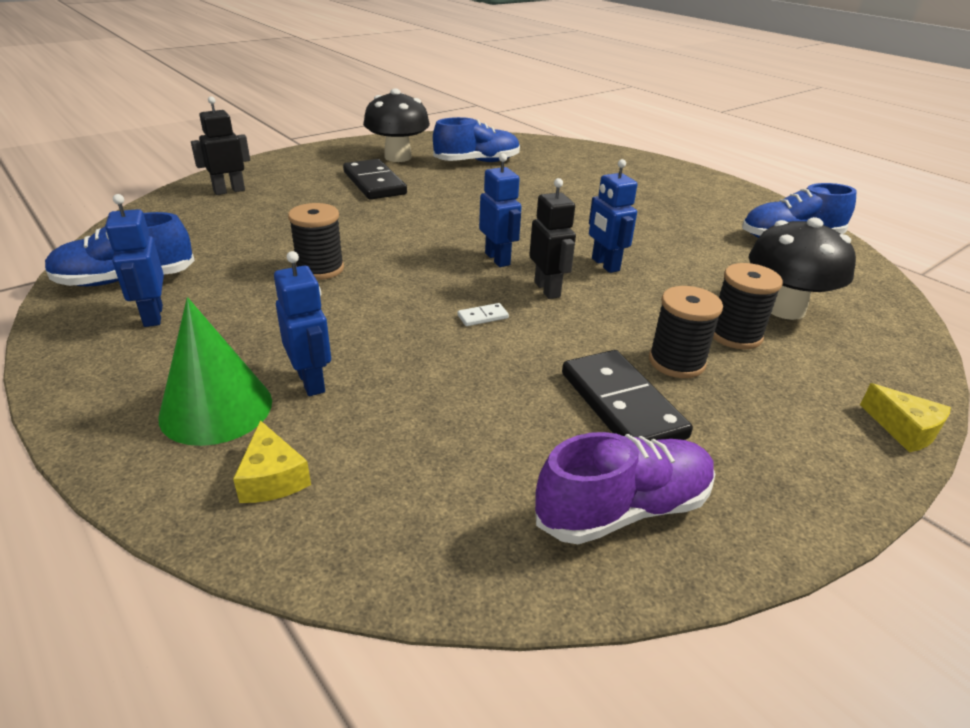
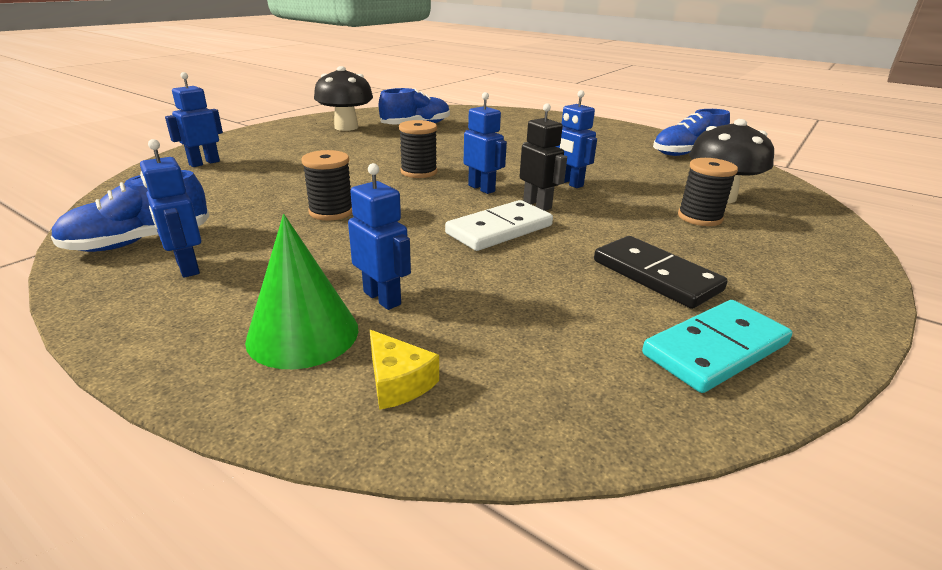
camera: 15 degrees left, 5 degrees down
(229, 191) = (204, 163): black robot -> blue robot
(374, 183) = (338, 146): black domino -> none
(482, 317) = (499, 229): white domino -> white domino, size x2.45
(623, 509) = (716, 349): purple shoe -> turquoise domino
(676, 362) = (673, 241): black spool -> black spool (419, 172)
(904, 429) = (860, 261): yellow cheese -> none

